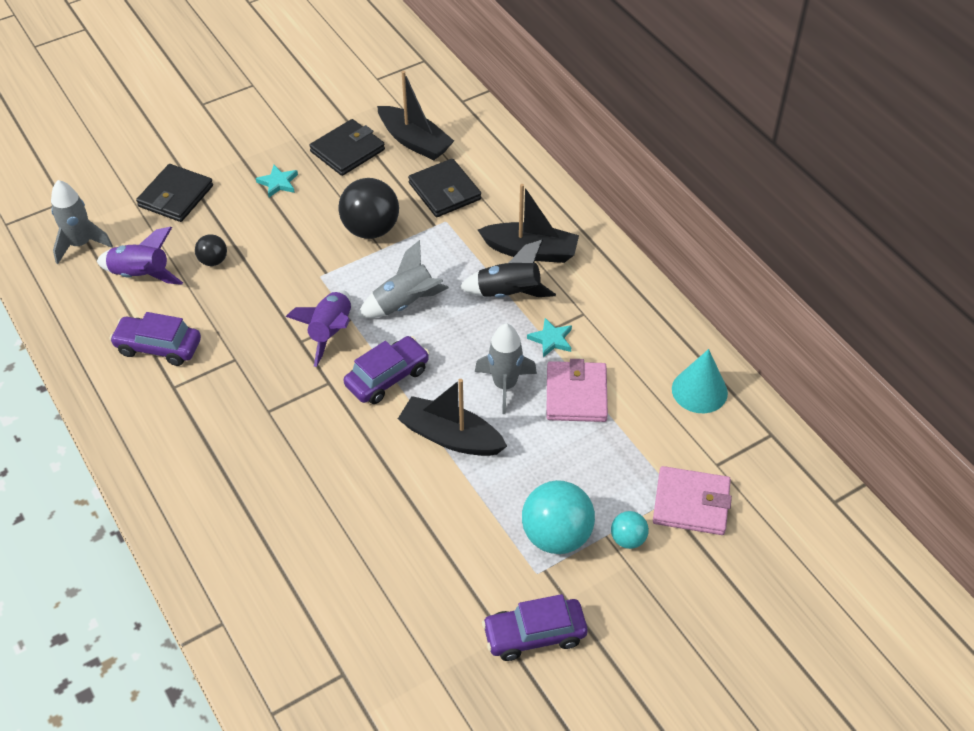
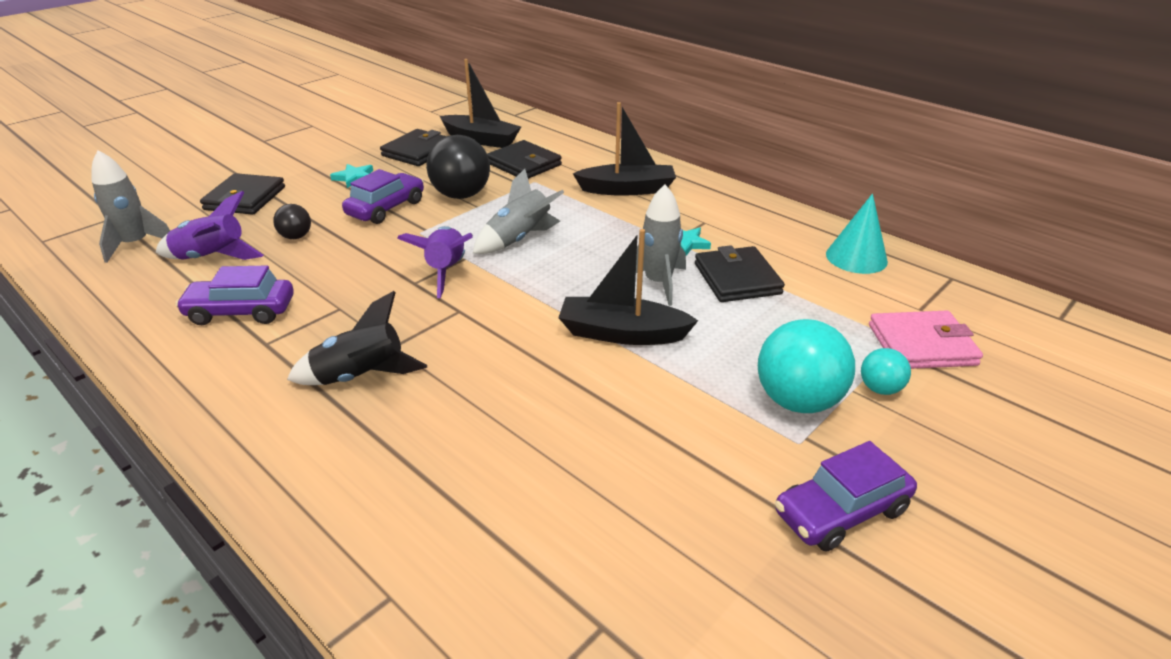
camera: 15 degrees left, 15 degrees down
(387, 377) = (525, 296): purple car -> purple car (386, 208)
(509, 293) = (622, 218): black rocket -> black rocket (361, 377)
(576, 394) = (737, 279): pink wallet -> black wallet

